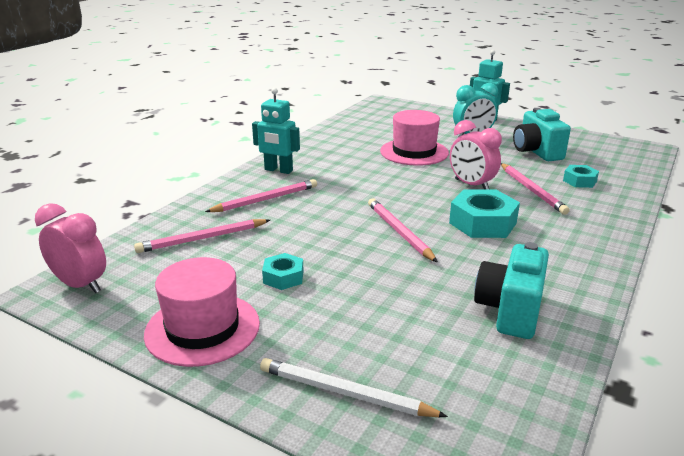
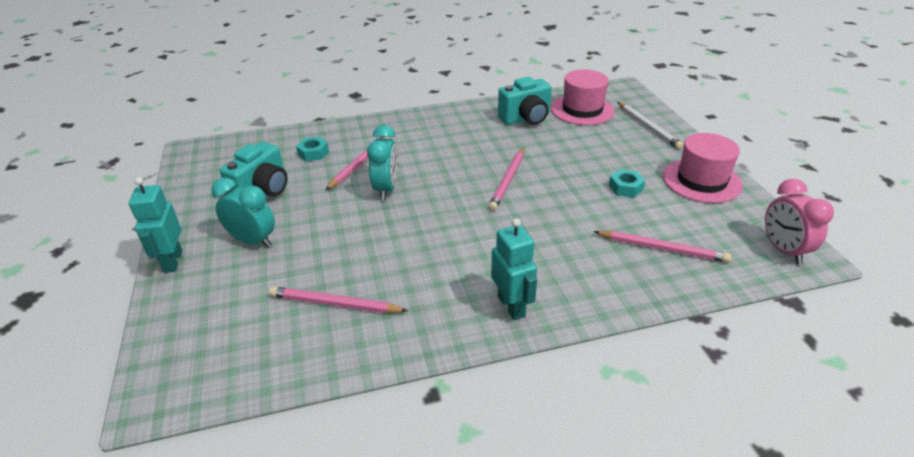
camera: 135 degrees left, 10 degrees up
(265, 199) = (569, 266): pink pencil -> pink pencil (335, 304)
(414, 152) = (346, 253): pink hat -> pink hat (582, 110)
(471, 185) = (386, 189): pink clock -> turquoise clock
(483, 223) = (444, 160): turquoise nut -> none

